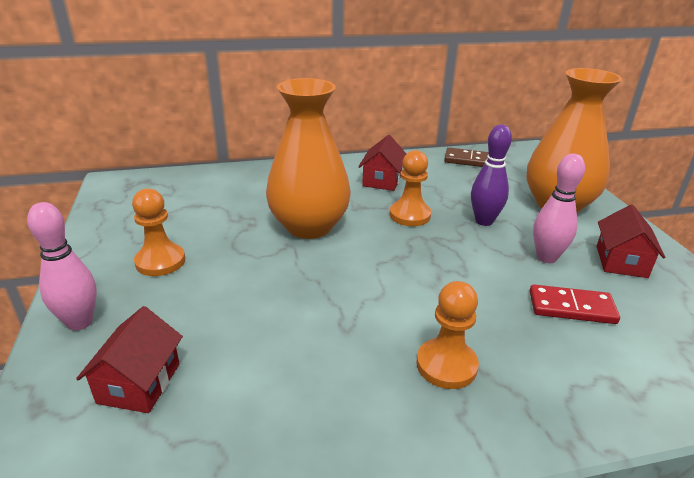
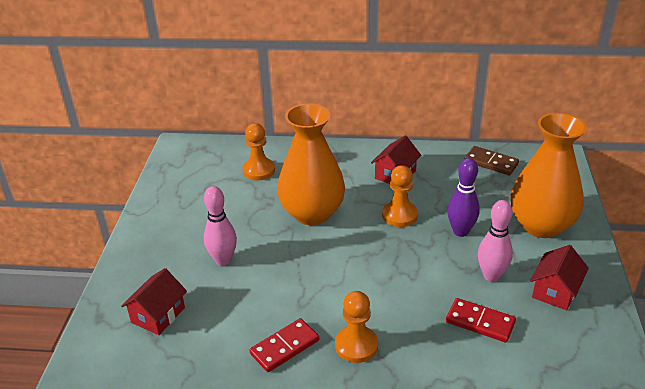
camera: 20 degrees right, 5 degrees up
(80, 322) = (132, 266): pink bowling pin -> pink bowling pin (223, 260)
(160, 261) = (193, 227): orange pawn -> orange pawn (258, 170)
(351, 389) = (285, 347): none -> red domino

